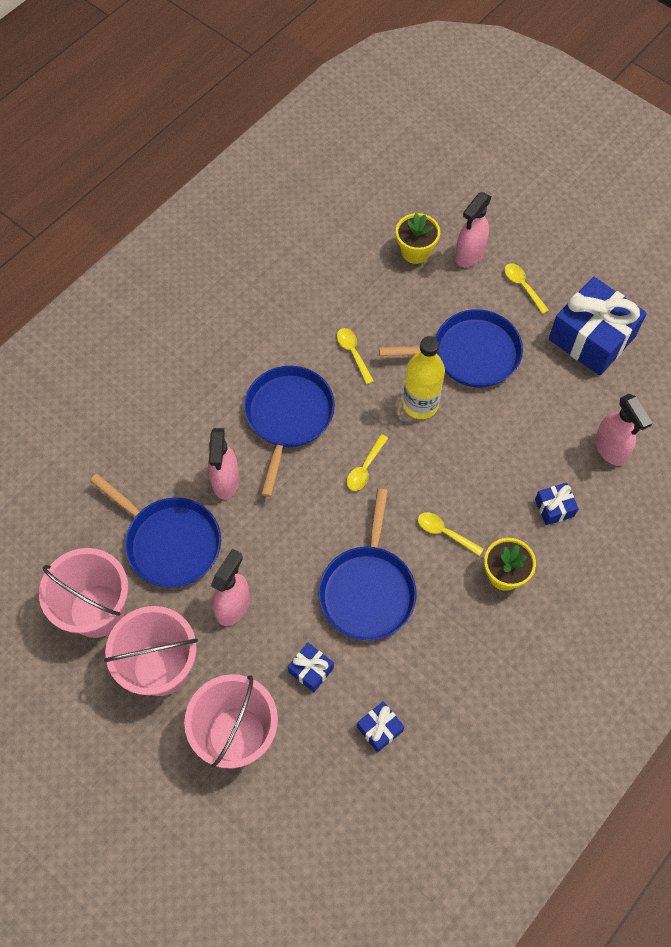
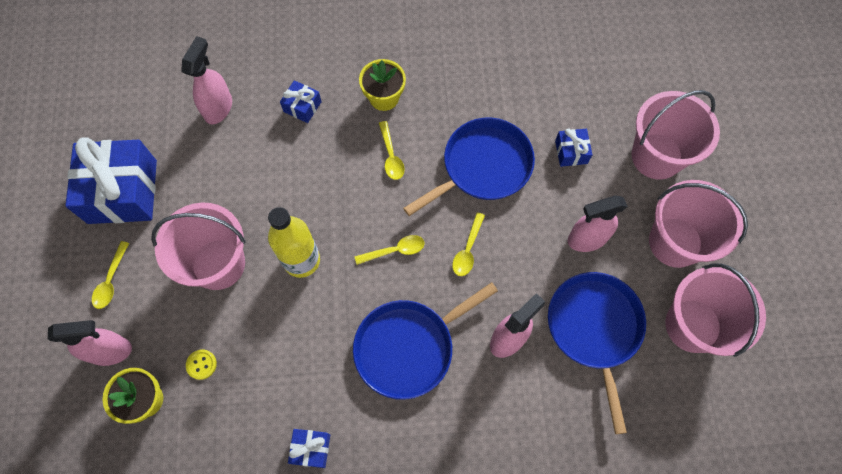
camera: 135 degrees left, 5 degrees up
(353, 353) = (302, 353): yellow spoon -> yellow spoon (468, 249)
(379, 729) = (560, 83): blue gift -> blue gift (311, 449)
(407, 295) = (201, 364): none -> yellow button
(471, 354) = (218, 264): blue pan -> pink bucket

